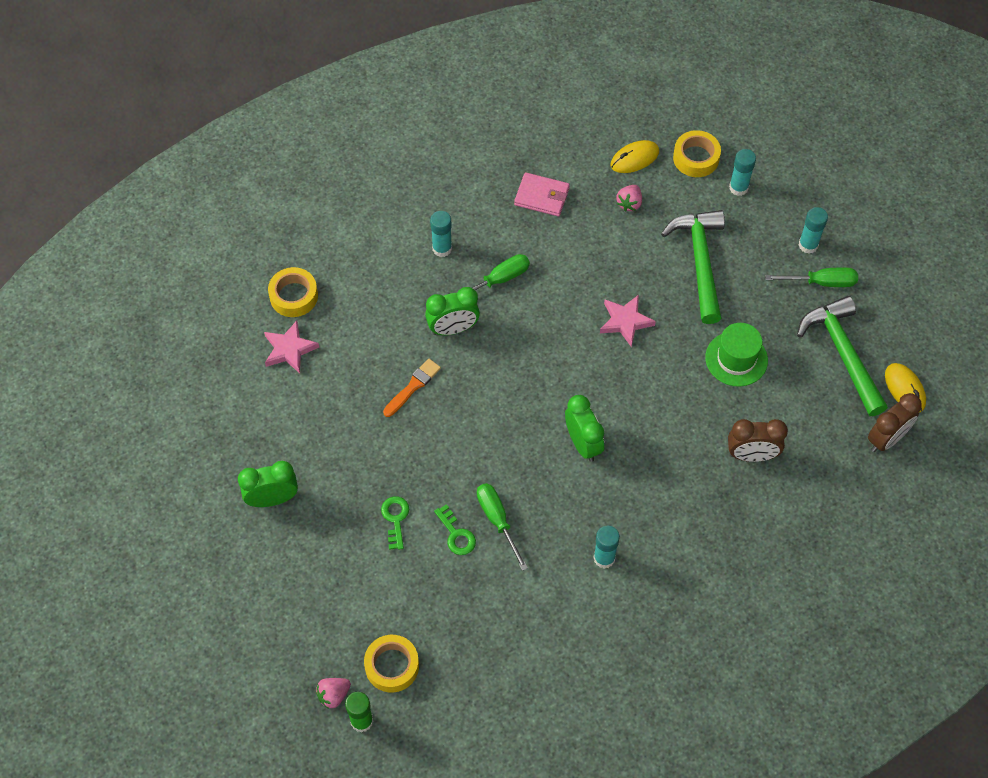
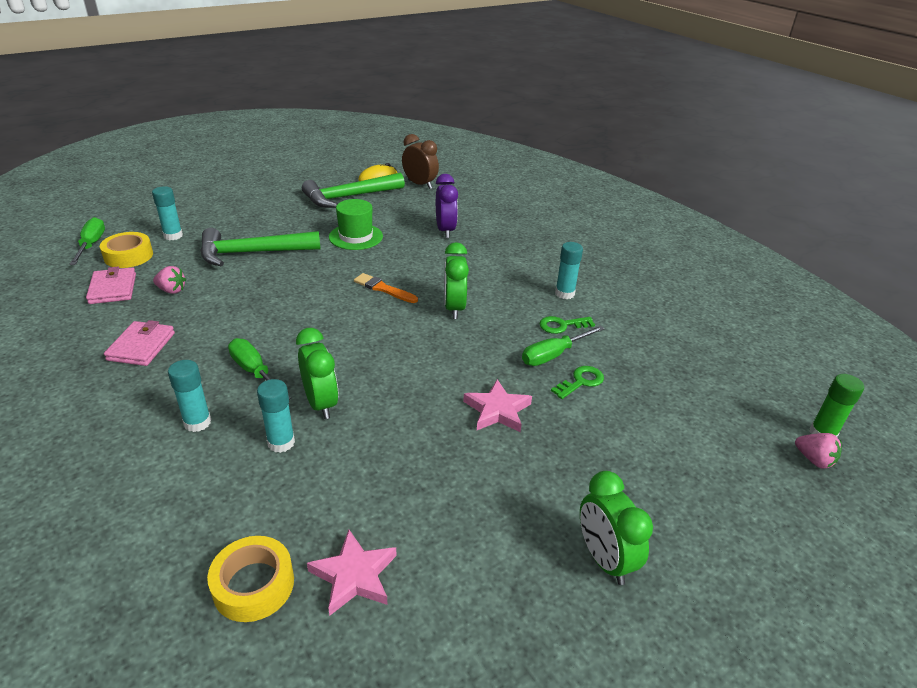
camera: 100 degrees left, 25 degrees down
(392, 666) = (749, 416): yellow tape -> none
(395, 519) = (582, 430): green key -> green key (562, 325)
(413, 387) = (405, 431): orange brush -> orange brush (383, 289)
(583, 444) = (454, 308): green clock -> green clock turned 60 degrees counterclockwise
(625, 321) = (316, 289): pink star -> pink star (497, 410)
(634, 158) = (113, 289): yellow mouse -> pink wallet
(751, 455) = (445, 230): brown clock -> purple clock
(808, 245) = (244, 208): turquoise glue stick -> turquoise glue stick (281, 442)
(821, 282) = (282, 203): green screwdriver -> green screwdriver (91, 245)

